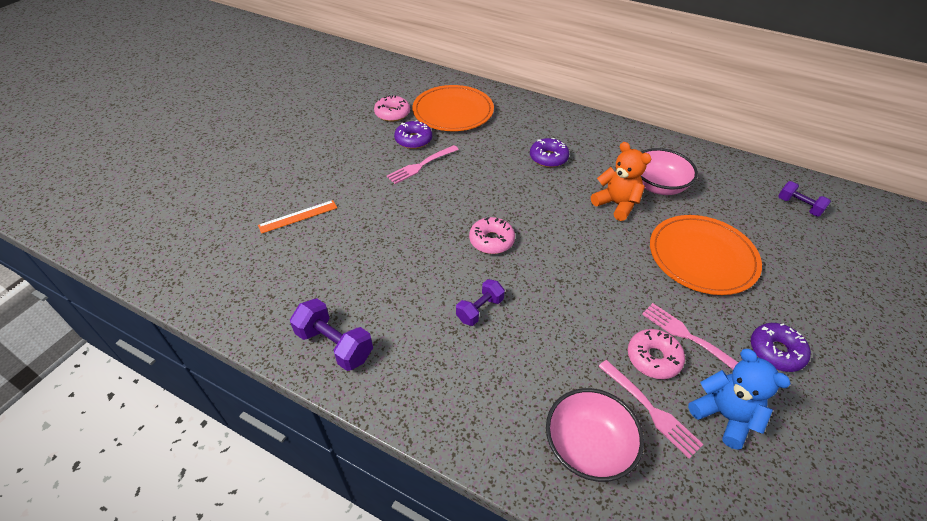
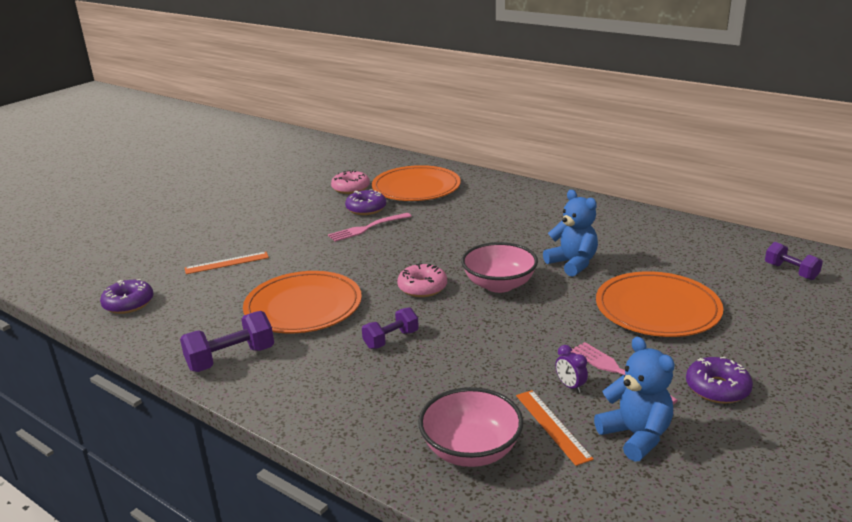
camera: 10 degrees right, 20 degrees down
(335, 345) = (231, 358): purple dumbbell -> purple dumbbell turned 75 degrees counterclockwise
(387, 271) = (303, 306): none -> orange plate
(548, 158) = (508, 225): purple donut -> purple donut (128, 303)
(616, 204) = (572, 264): orange teddy bear -> blue teddy bear
(650, 409) = (552, 426): pink fork -> orange ruler
(653, 358) = (570, 386): pink donut -> purple clock
(658, 186) = (626, 250): pink bowl -> pink bowl (499, 285)

